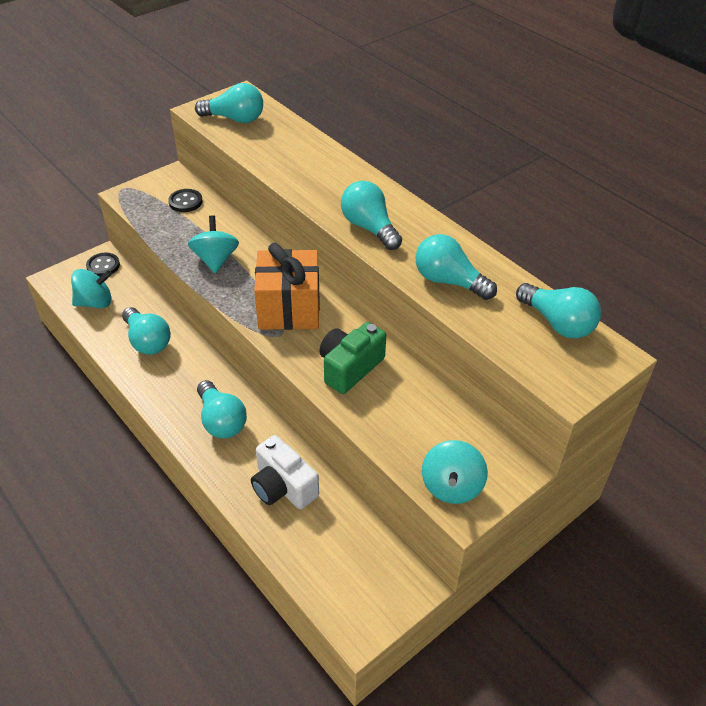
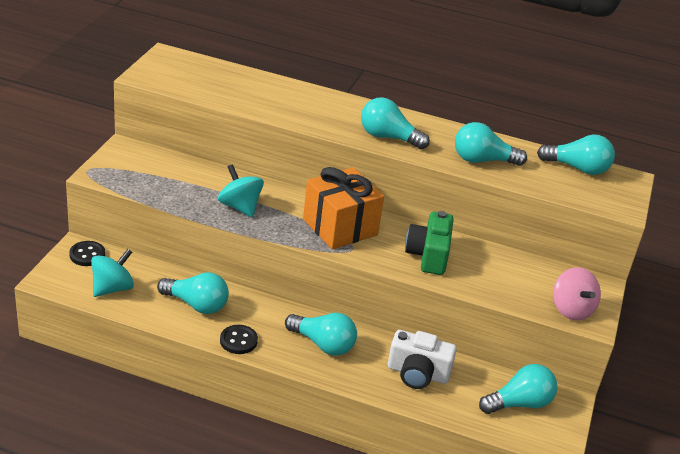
camera: 35 degrees left, 10 degrees down
(185, 202) = (162, 167): black button -> black button (238, 341)
(235, 119) = (186, 77): turquoise light bulb -> turquoise light bulb (519, 403)
(451, 486) = (571, 309): turquoise spinning top -> pink spinning top

